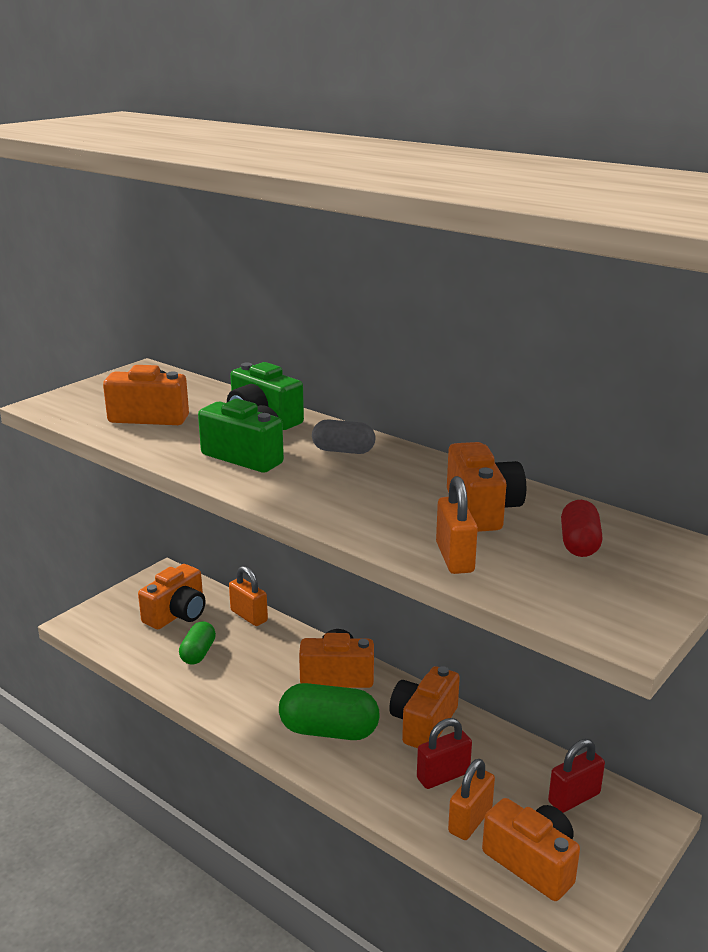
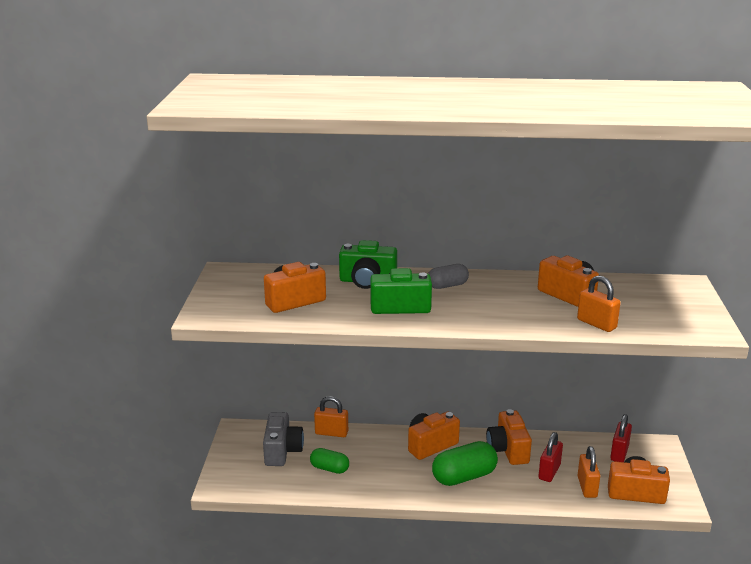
camera: 35 degrees left, 0 degrees up
(177, 614) = (282, 451): orange camera -> grey camera
(198, 653) = (329, 468): green capsule -> green capsule turned 45 degrees counterclockwise
(579, 544) = (636, 297): red capsule -> none

